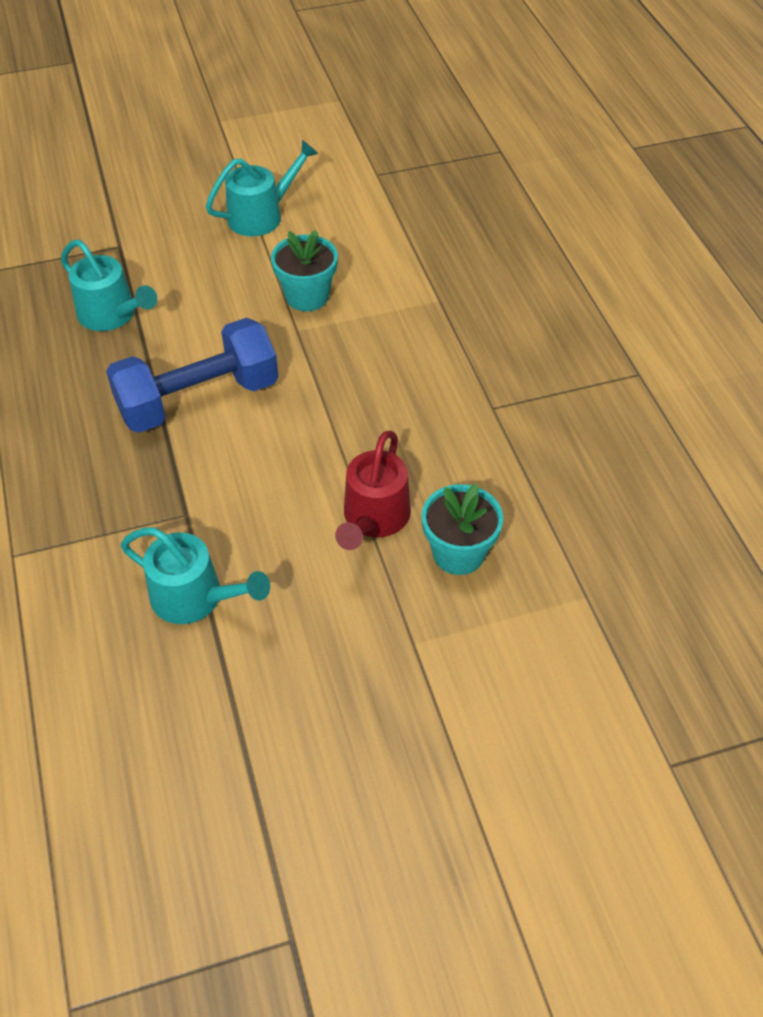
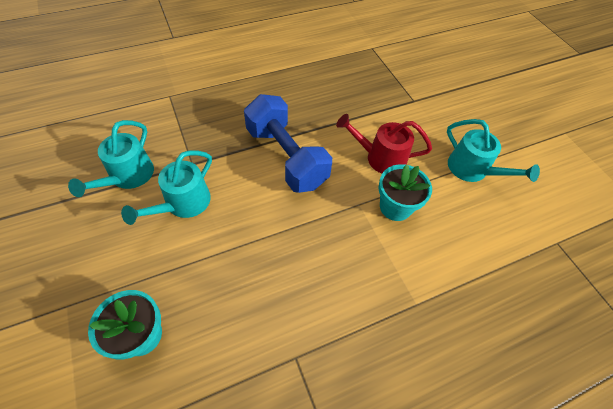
camera: 80 degrees right, 5 degrees up
(112, 315) = (352, 106): turquoise watering can -> turquoise watering can (183, 204)
(374, 519) = (180, 271): red watering can -> red watering can (380, 158)

